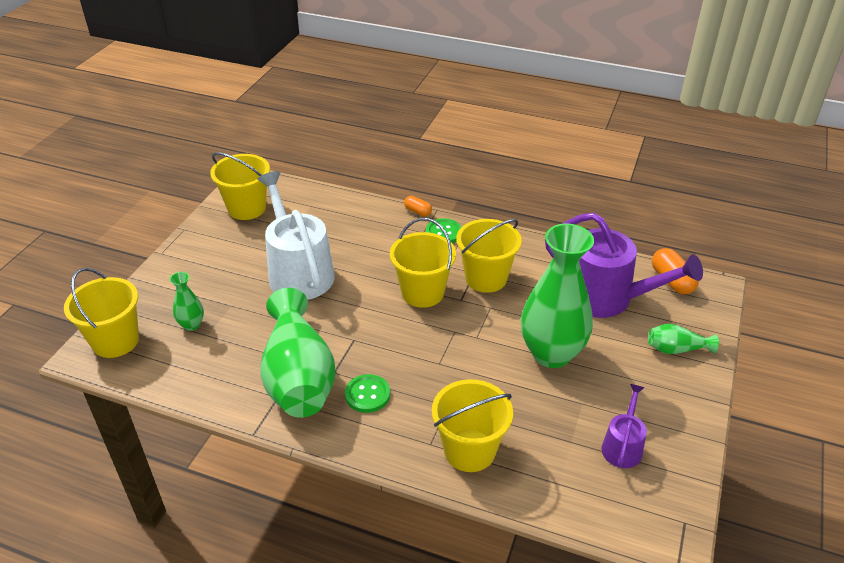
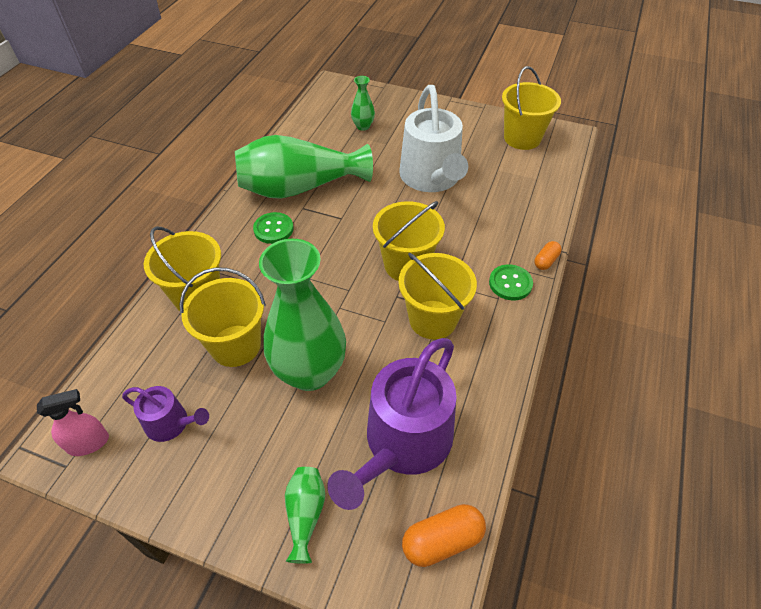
camera: 90 degrees right, 10 degrees up
(115, 341) = (347, 94): yellow bucket -> yellow bucket (235, 345)
(298, 272) = (431, 178): white watering can -> white watering can turned 105 degrees clockwise
(657, 509) = (89, 443): none -> pink spray bottle

